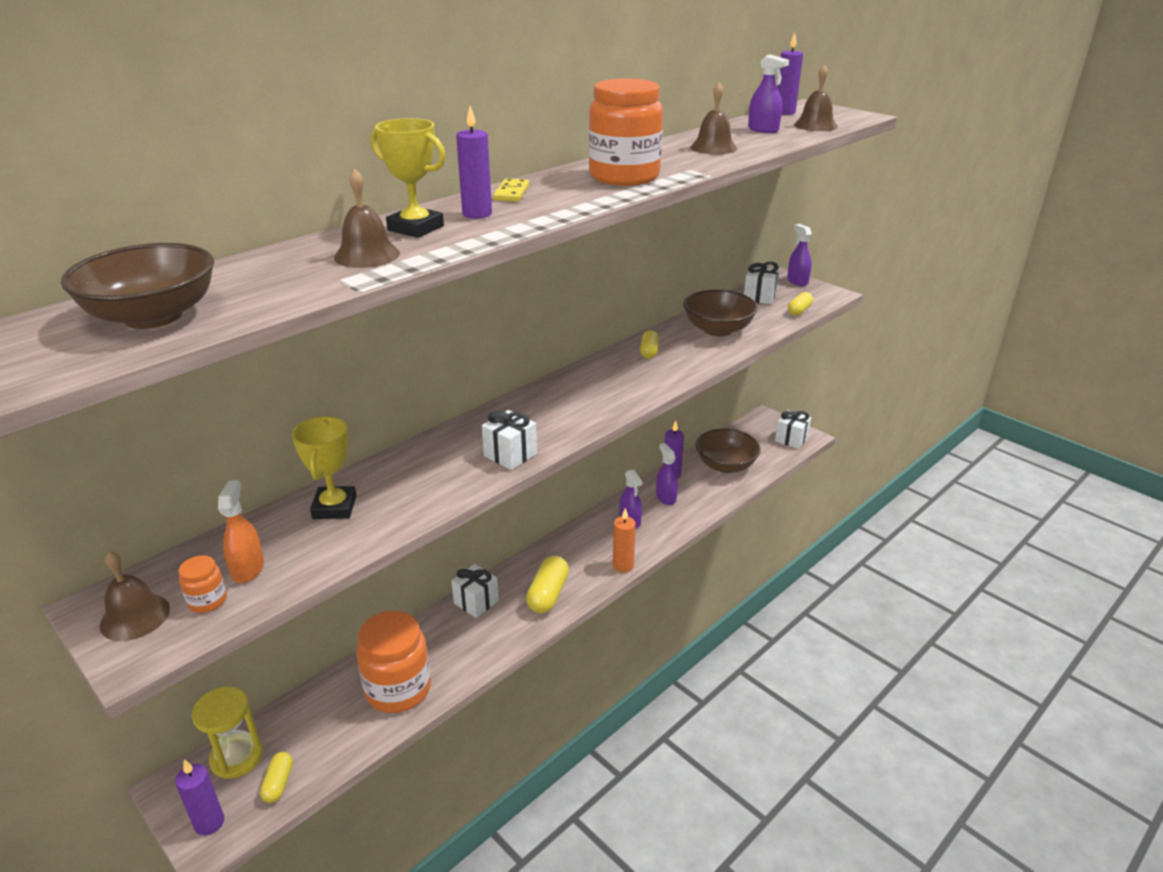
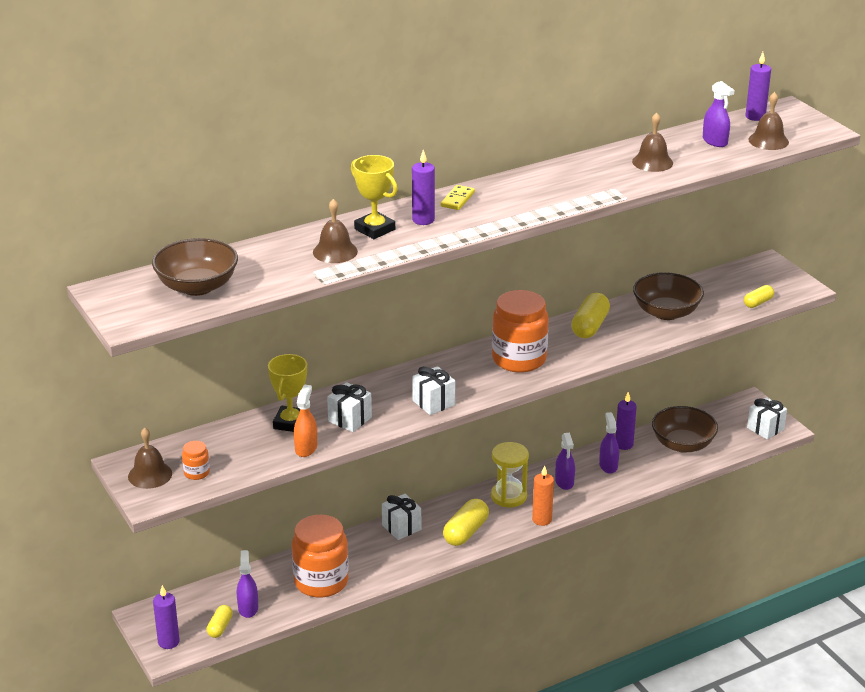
camera: 15 degrees right, 0 degrees up
(237, 757) = (191, 605): yellow hourglass -> yellow hourglass (508, 496)
(248, 569) = (224, 456): orange spray bottle -> orange spray bottle (306, 448)
(624, 177) = (555, 191): orange jar -> orange jar (519, 359)
(649, 352) = (590, 326): yellow capsule -> yellow capsule, size x1.68
(759, 297) = (728, 282): white gift -> white gift (350, 419)
(797, 281) = (778, 268): purple spray bottle -> purple spray bottle (248, 608)

